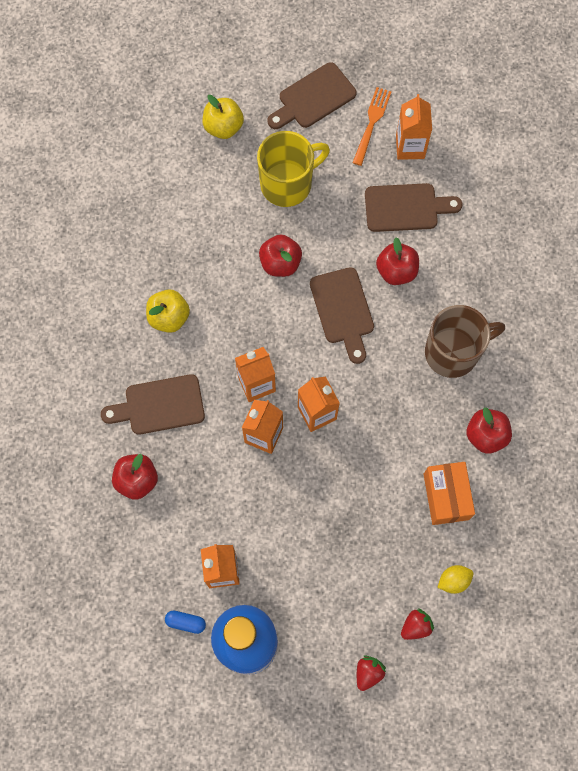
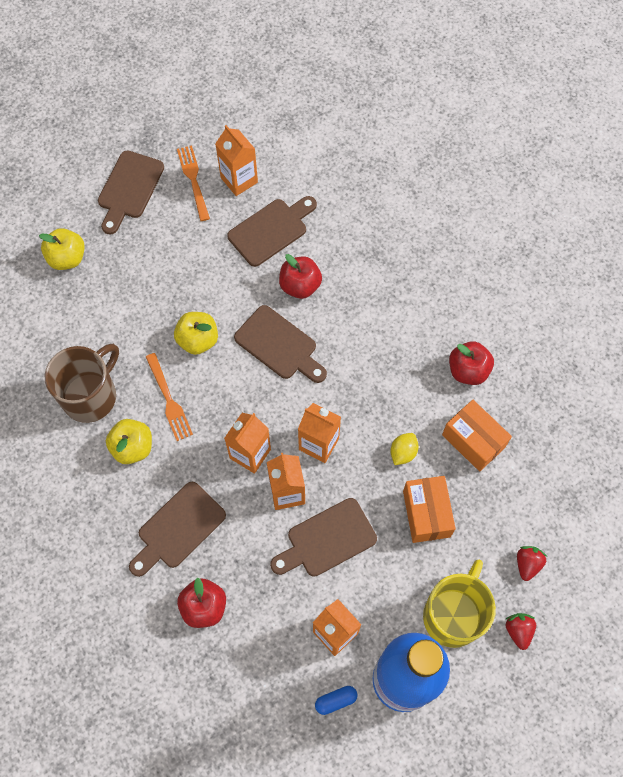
camera: 35 degrees left, 5 degrees down
(223, 297) = (169, 400): none -> orange fork
(268, 494) = (327, 539): none -> brown cutting board
(280, 263) = (198, 340): red apple -> yellow apple
(287, 184) = (157, 271): yellow mug -> yellow mug (453, 615)
(363, 528) = (426, 513): none -> orange box
(453, 352) = (393, 321): brown mug -> brown mug (91, 396)
(453, 580) = (529, 505): yellow lemon -> yellow lemon (403, 452)

